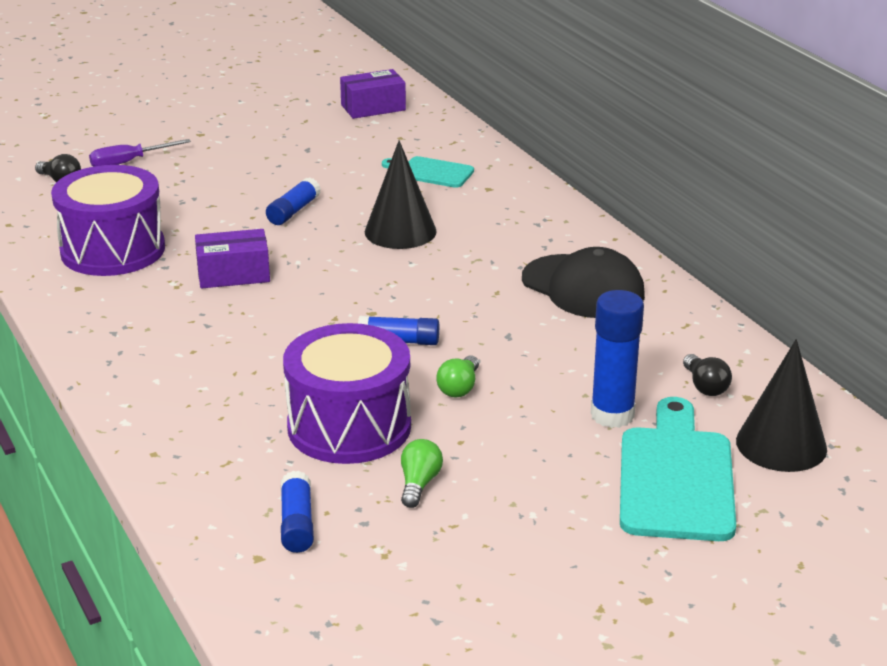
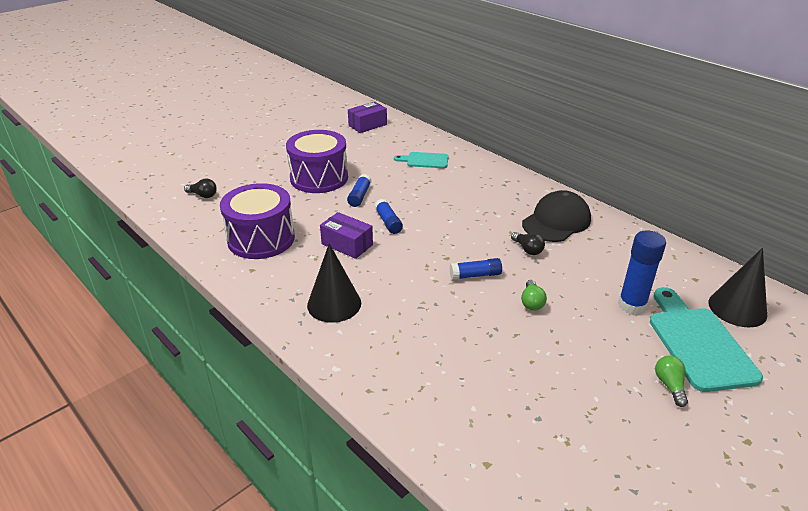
camera: 15 degrees left, 5 degrees up
(128, 162) = (240, 177): purple screwdriver -> none
(233, 274) = (347, 244): purple box -> purple box turned 60 degrees clockwise
(297, 523) = (496, 429): blue glue stick -> blue glue stick (388, 222)
(349, 426) = (483, 344): purple drum -> purple drum (319, 178)
(400, 231) = (430, 200): black cone -> black cone (334, 304)
(419, 484) = (553, 380): green light bulb -> green light bulb (669, 385)
(583, 287) = (556, 221): black cap -> black cap turned 75 degrees counterclockwise
(705, 386) = (668, 276): black light bulb -> black light bulb (527, 249)

